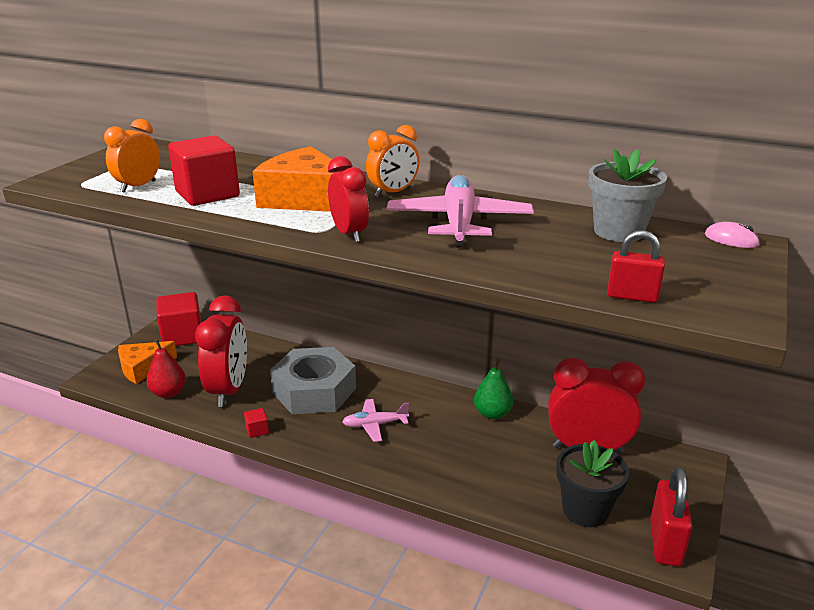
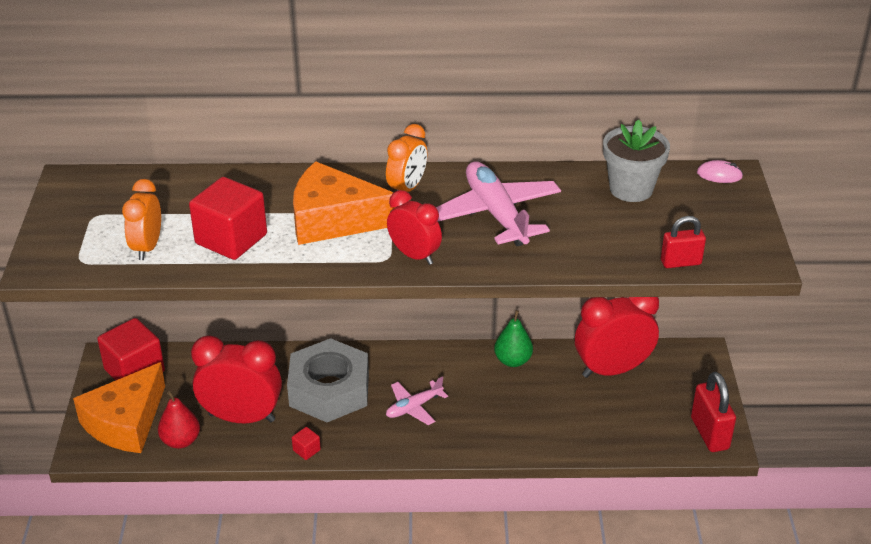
camera: 25 degrees left, 10 degrees up
(143, 368) = (126, 422): orange cheese -> orange cheese, size x1.51
(228, 390) = (241, 417): red clock -> red clock turned 60 degrees counterclockwise
(585, 510) = (638, 427): black flower pot -> none

